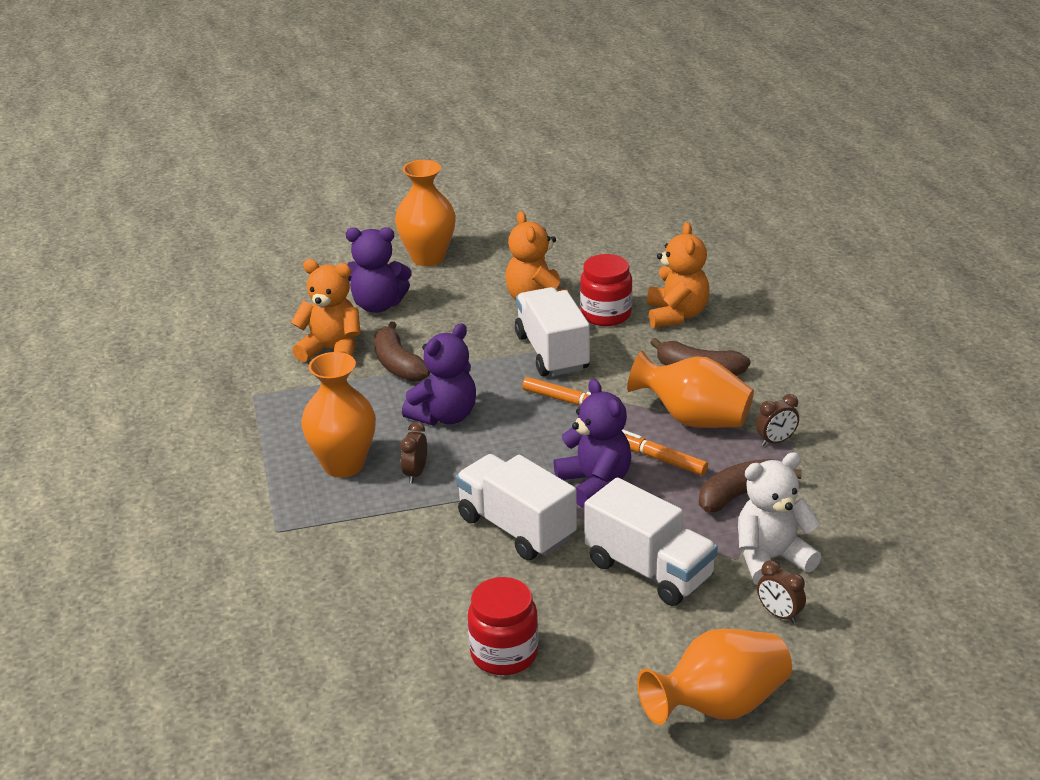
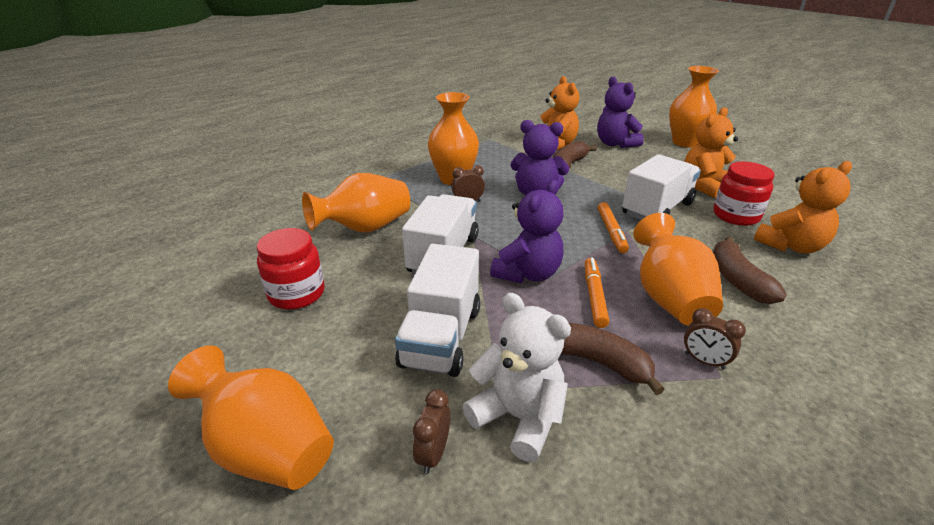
camera: 60 degrees right, 0 degrees up
(404, 572) = (365, 228): none -> orange vase

